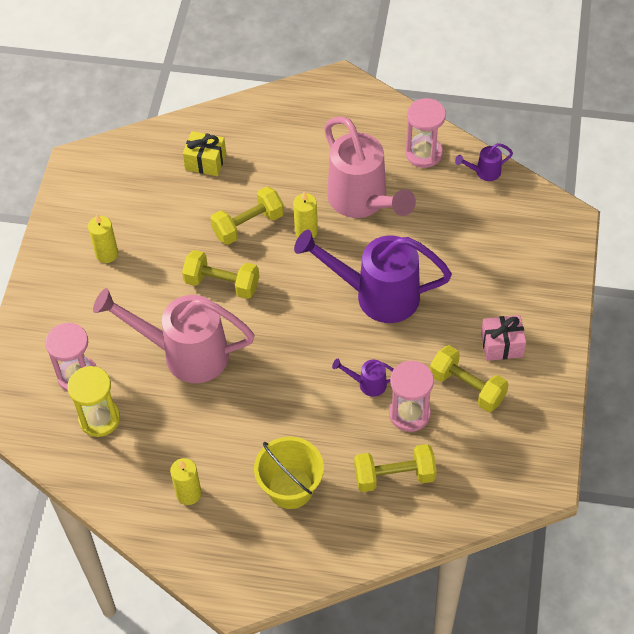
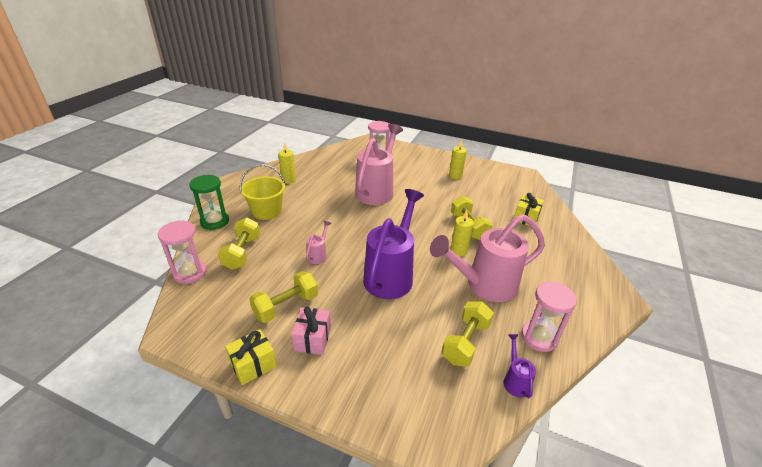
camera: 100 degrees right, 20 degrees down
(99, 419) = (349, 162): yellow hourglass -> none
(222, 283) = (423, 210): yellow dumbbell -> yellow dumbbell (465, 342)
(339, 548) = (215, 222): none -> green hourglass
(368, 384) = (318, 255): purple watering can -> pink watering can
(409, 414) = (283, 270): pink hourglass -> pink hourglass (190, 273)
(553, 386) = (253, 365): none -> yellow gift

